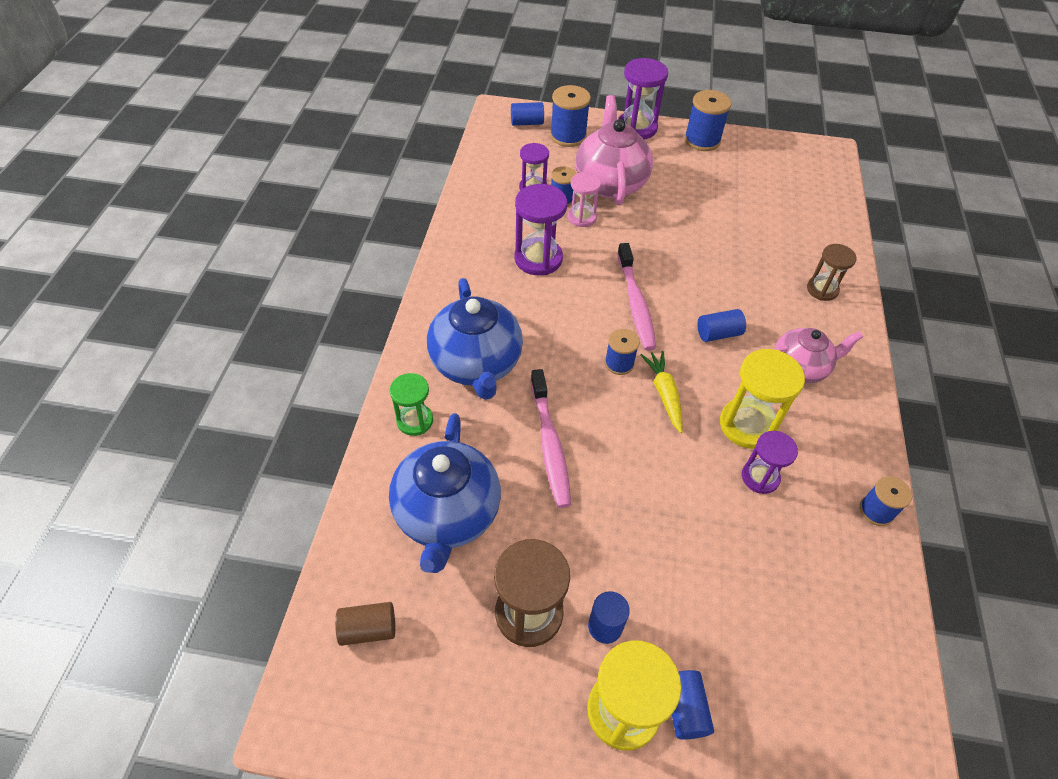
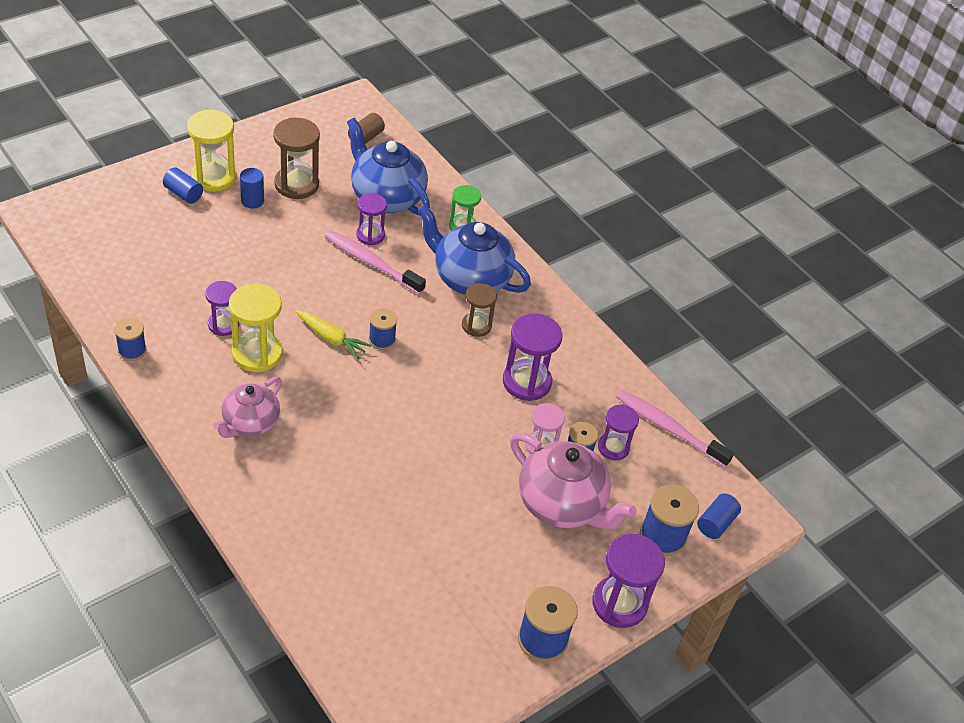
camera: 130 degrees right, 5 degrees down
(517, 477) = (370, 235): none -> purple hourglass
(635, 303) = (417, 394): pink toothbrush -> pink toothbrush (669, 428)
(718, 333) = (333, 411): blue cylinder -> none
(822, 289) = (281, 516): brown hourglass -> brown hourglass (476, 325)

